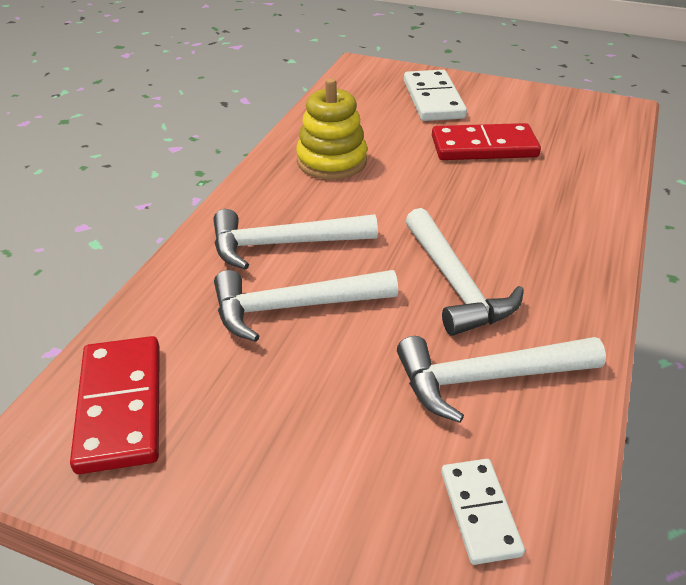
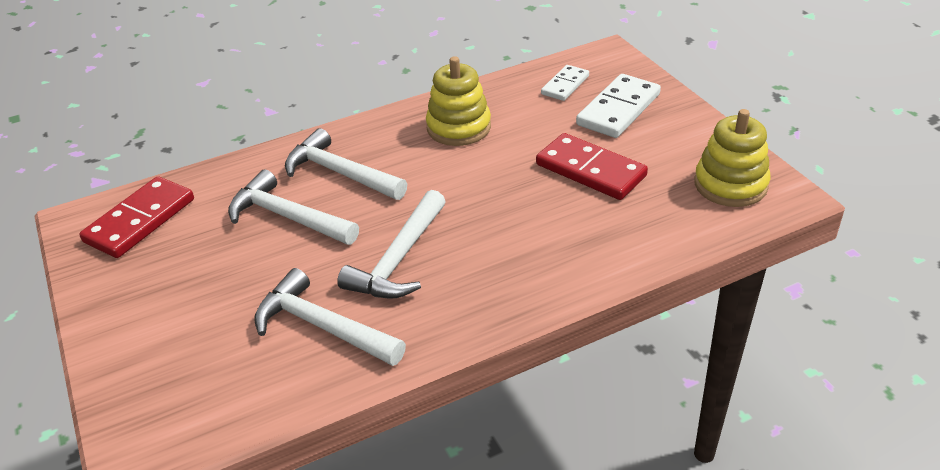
camera: 45 degrees right, 0 degrees up
(479, 512) = (207, 388): white domino -> white domino (565, 85)
(583, 116) = (730, 184): none -> yellow stacking toy

